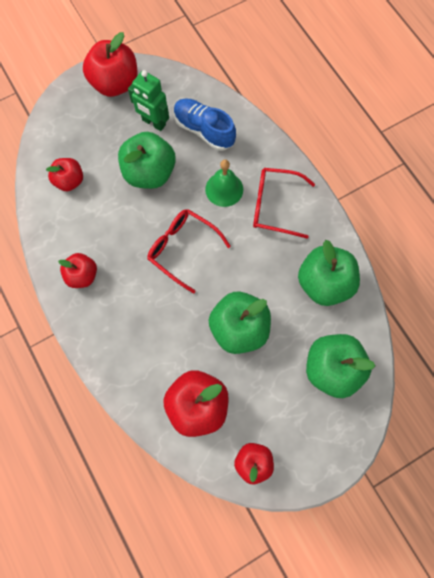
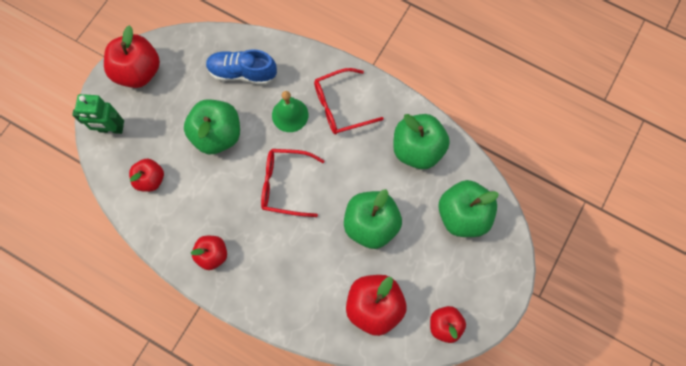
camera: 30 degrees left, 0 degrees up
(153, 122) = (194, 89): green robot -> green robot (111, 129)

